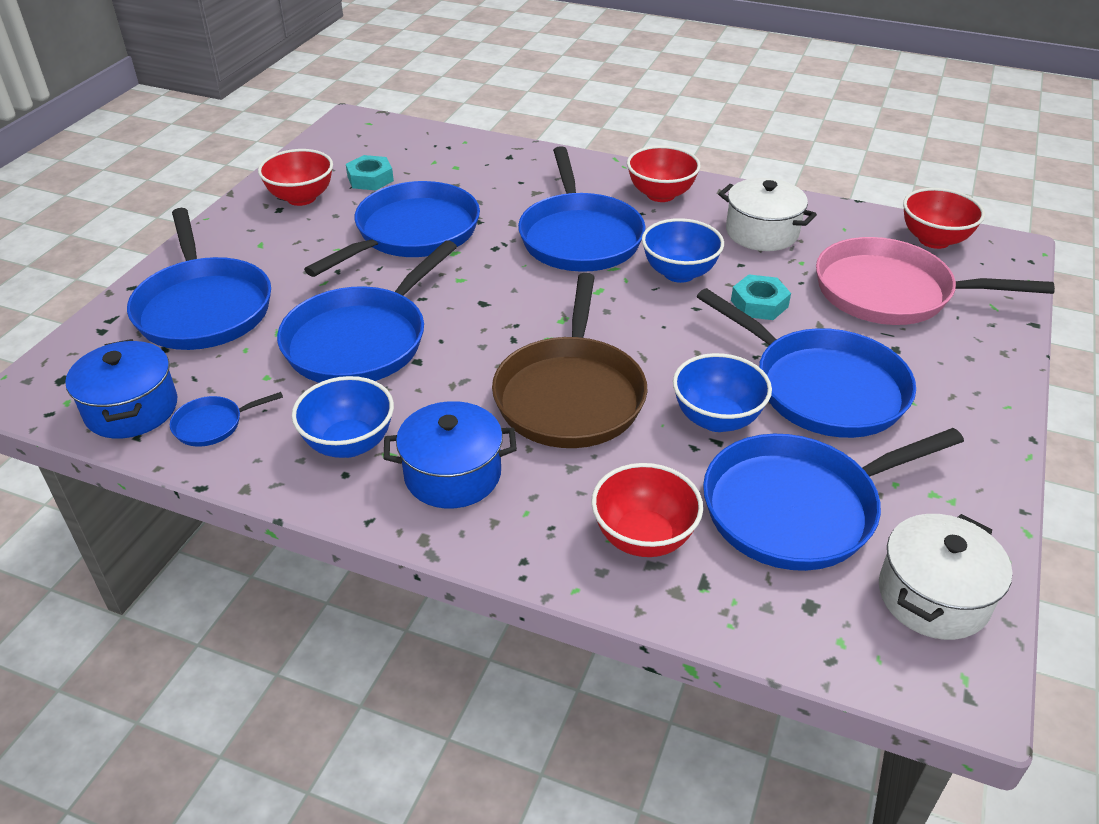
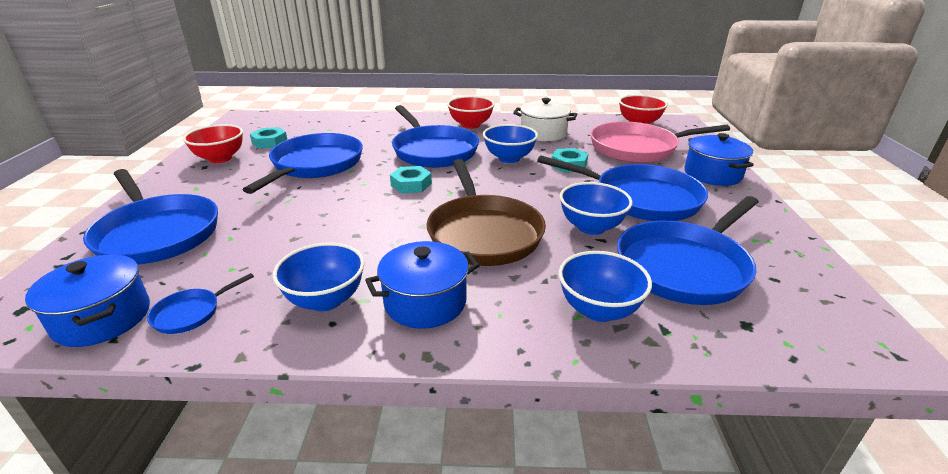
camera: 20 degrees left, 10 degrees down
(361, 340) = (304, 230): blue pan -> none
(520, 294) = (411, 184): none -> turquoise nut
(643, 537) = (598, 310): red bowl -> blue bowl
(933, 596) = (813, 298): white pot -> none
(971, 368) = (712, 174): none -> blue pot

